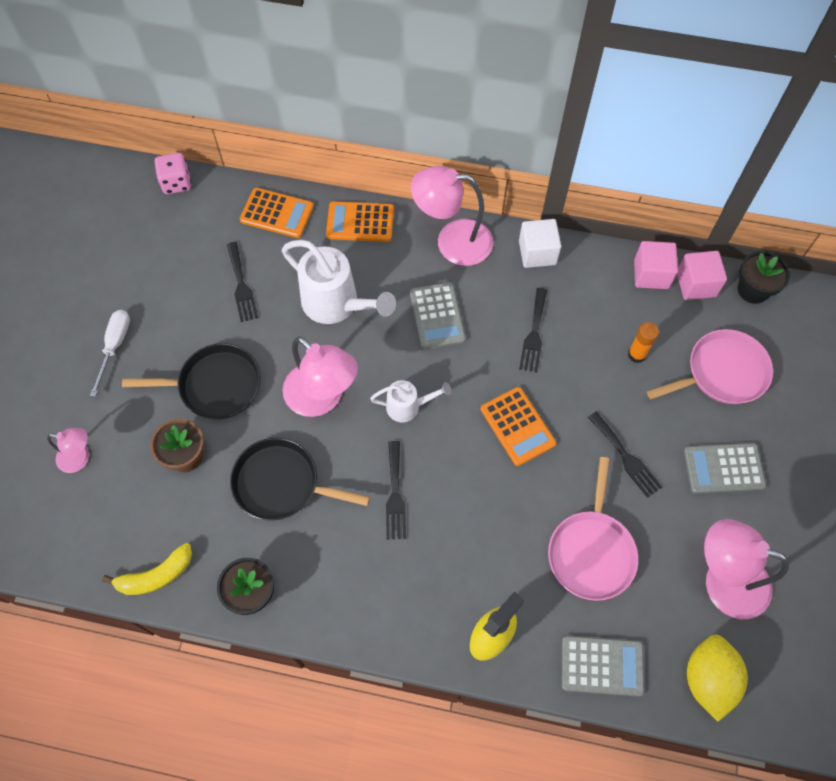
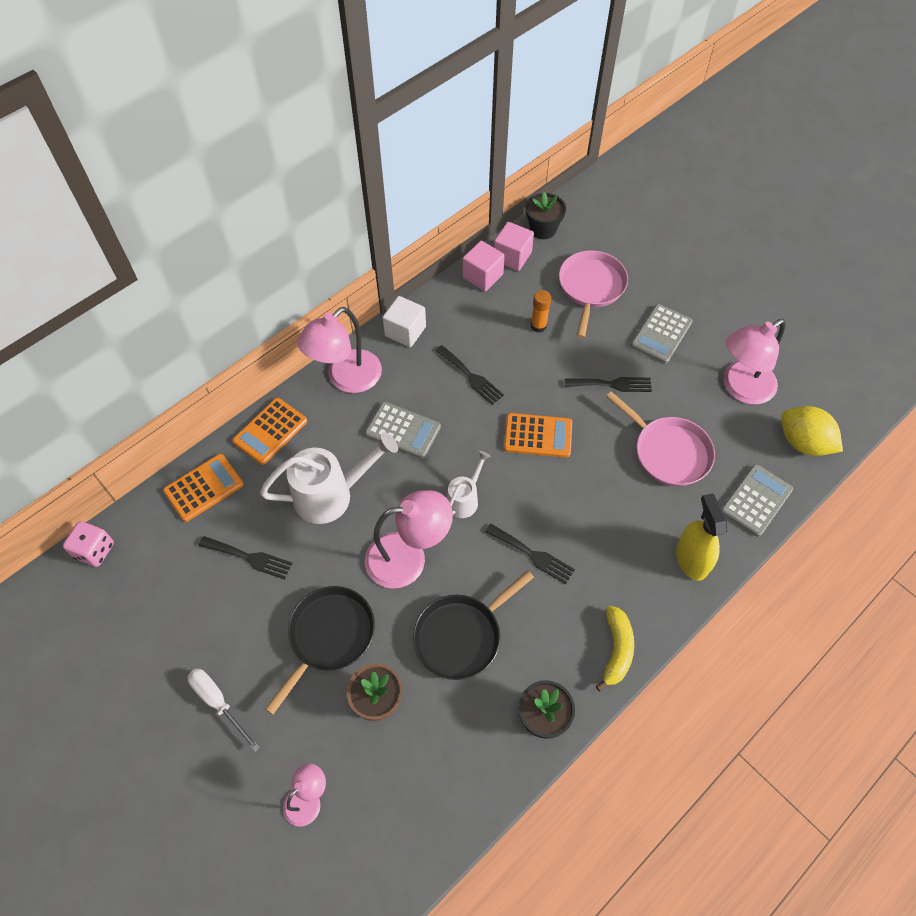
camera: 55 degrees left, 5 degrees down
(156, 576) = (472, 792): yellow banana -> yellow banana (616, 650)

